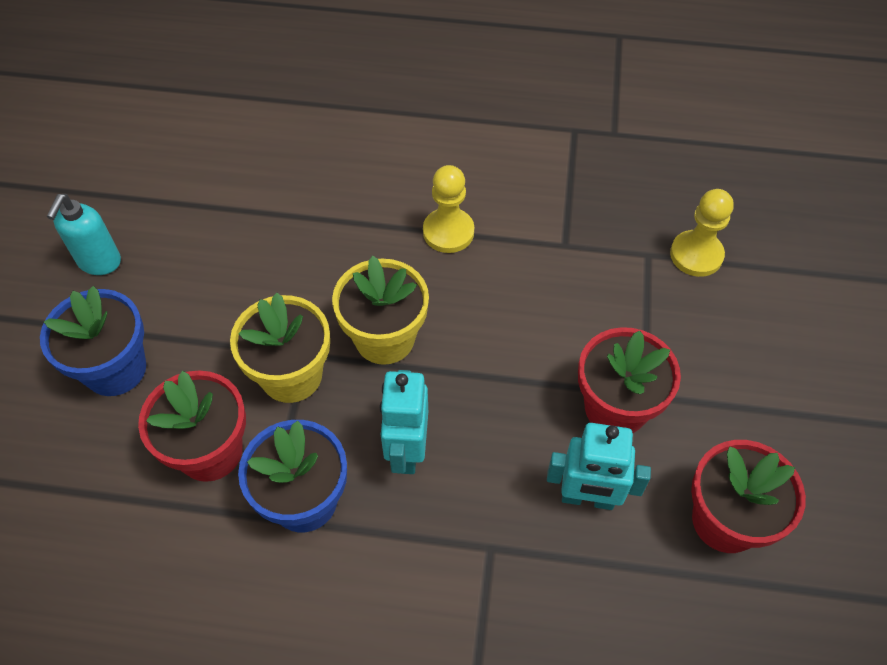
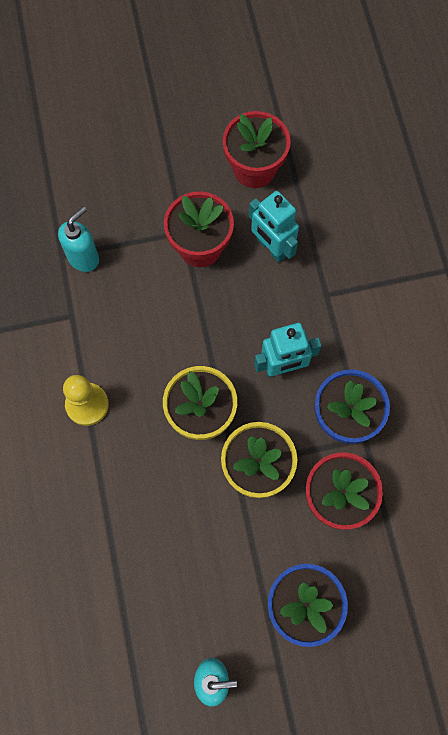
camera: 110 degrees left, 15 degrees up
(587, 498) = (271, 248): turquoise robot -> turquoise robot turned 150 degrees clockwise
(638, 275) = (84, 258): none -> turquoise soap dispenser
(696, 255) = (51, 223): yellow pawn -> none

